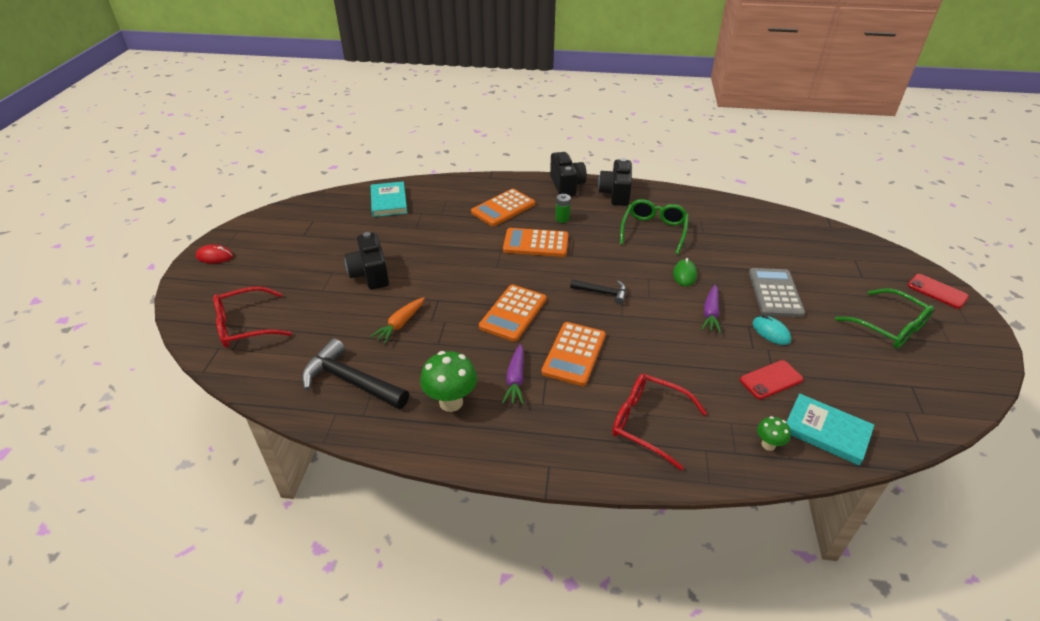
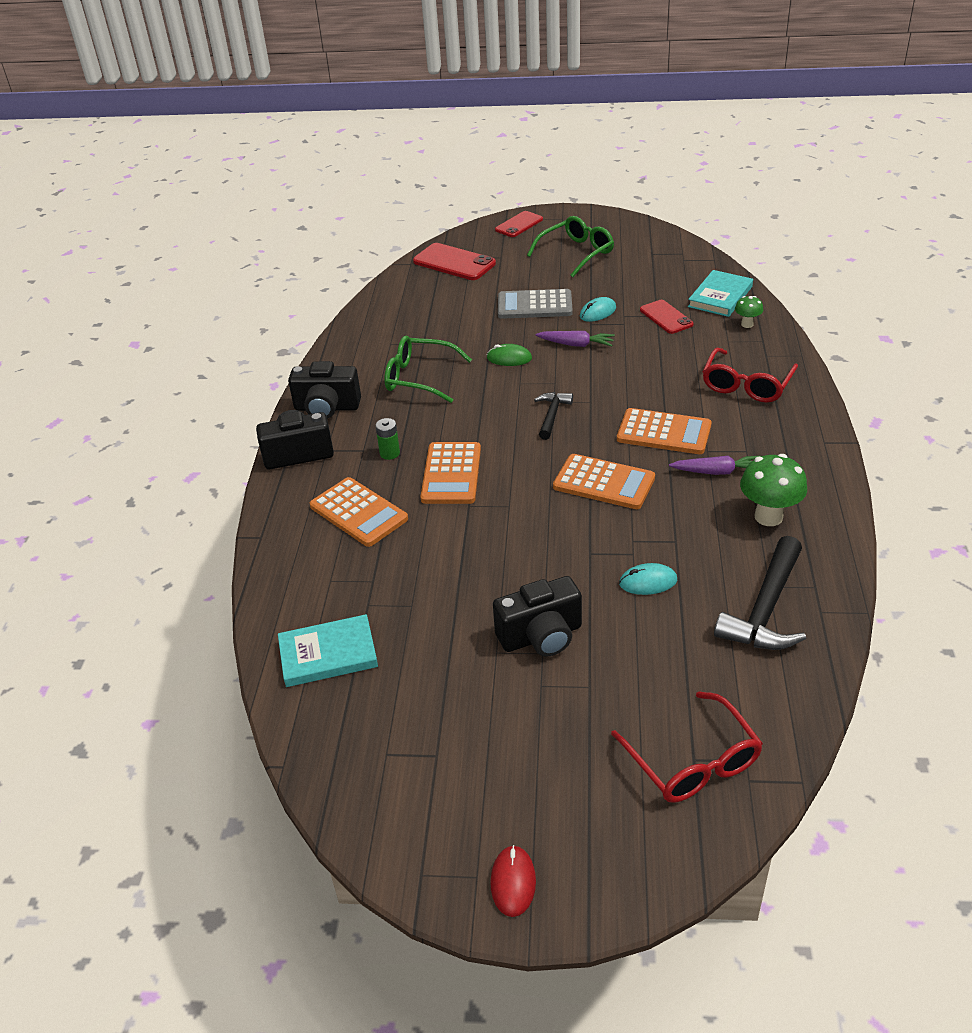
camera: 90 degrees left, 0 degrees up
(400, 324) = (648, 582): orange carrot -> turquoise mouse
(841, 249) = (454, 262): none -> red phone

